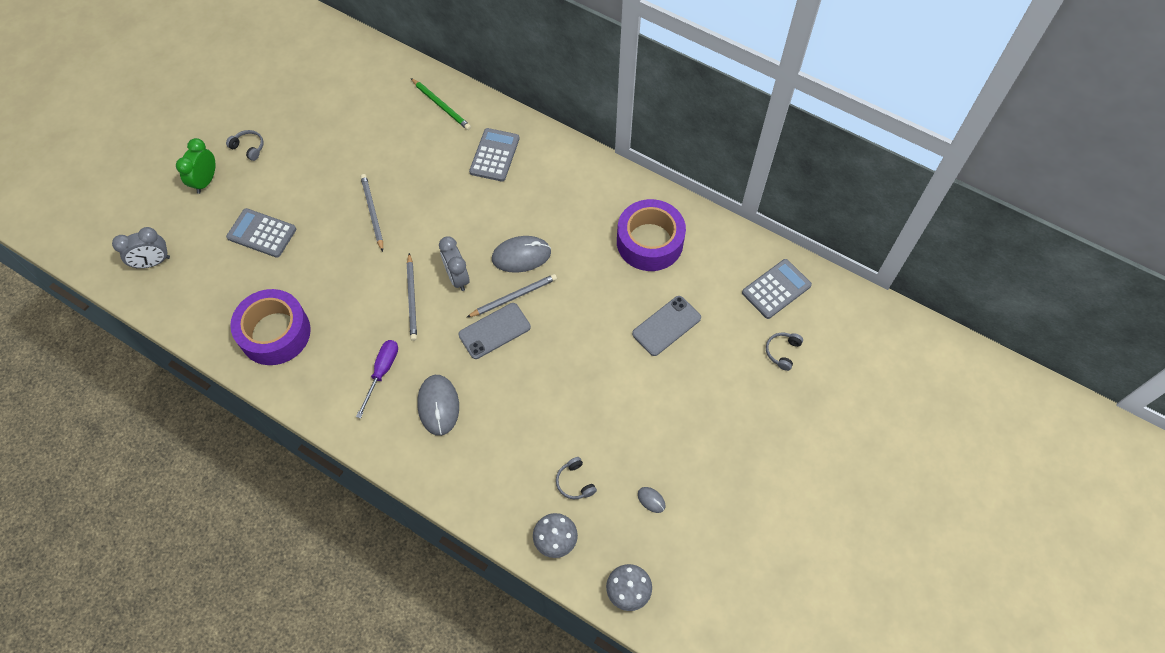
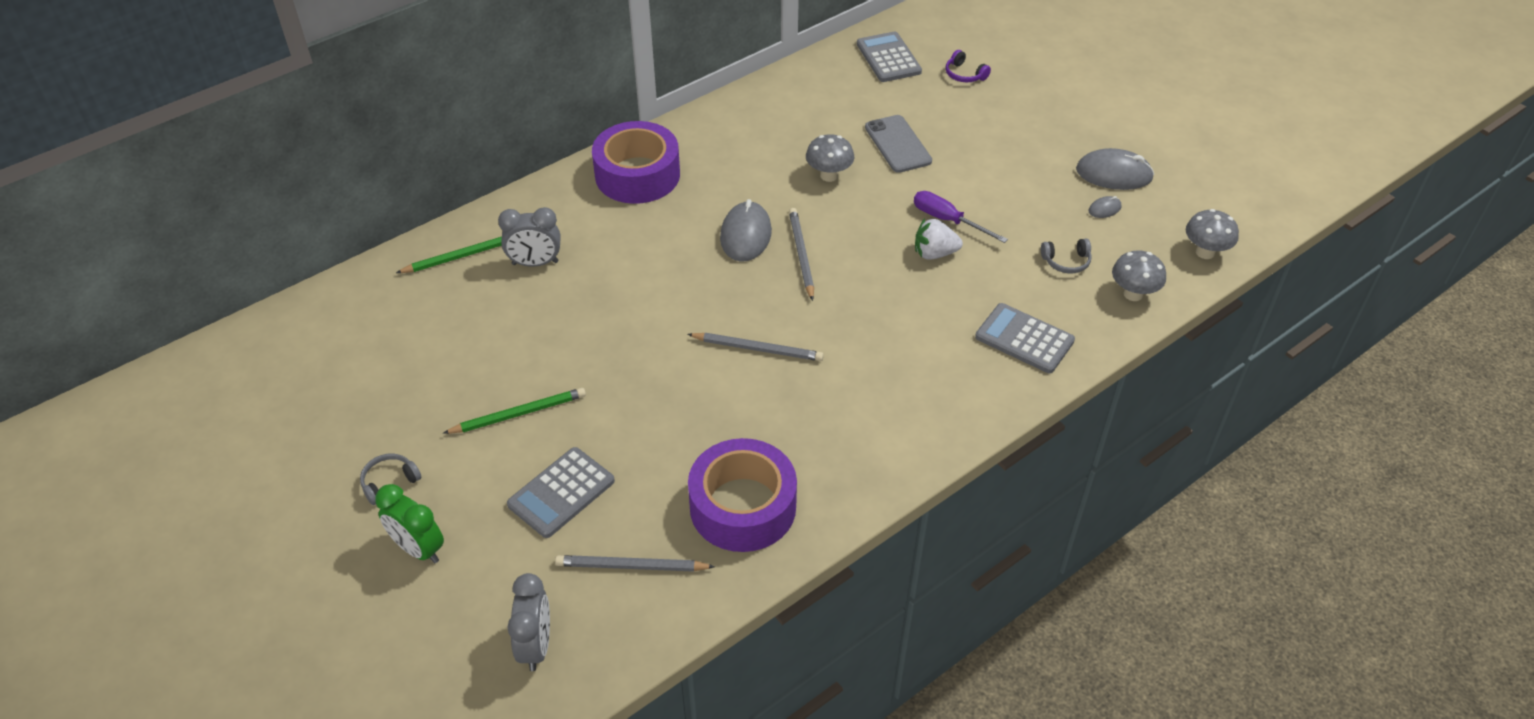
camera: 70 degrees left, 15 degrees down
(317, 188) = (518, 414): none -> green pencil
(372, 212) = (598, 361): grey pencil -> grey pencil (631, 566)
(382, 372) = (856, 401): purple screwdriver -> purple screwdriver (948, 220)
(438, 405) = (925, 356): grey mouse -> grey mouse (1114, 174)
(457, 277) = (747, 299): grey clock -> grey clock (535, 263)
(494, 155) = (579, 224): grey calculator -> grey calculator (1024, 339)
(494, 331) = (841, 282): grey phone -> none
(548, 384) = (934, 253): none -> white strawberry
(608, 289) = (829, 175): none -> grey mushroom
(649, 242) = (782, 128): purple tape -> purple tape (637, 175)
(782, 352) = (964, 74): grey headphones -> purple headphones

